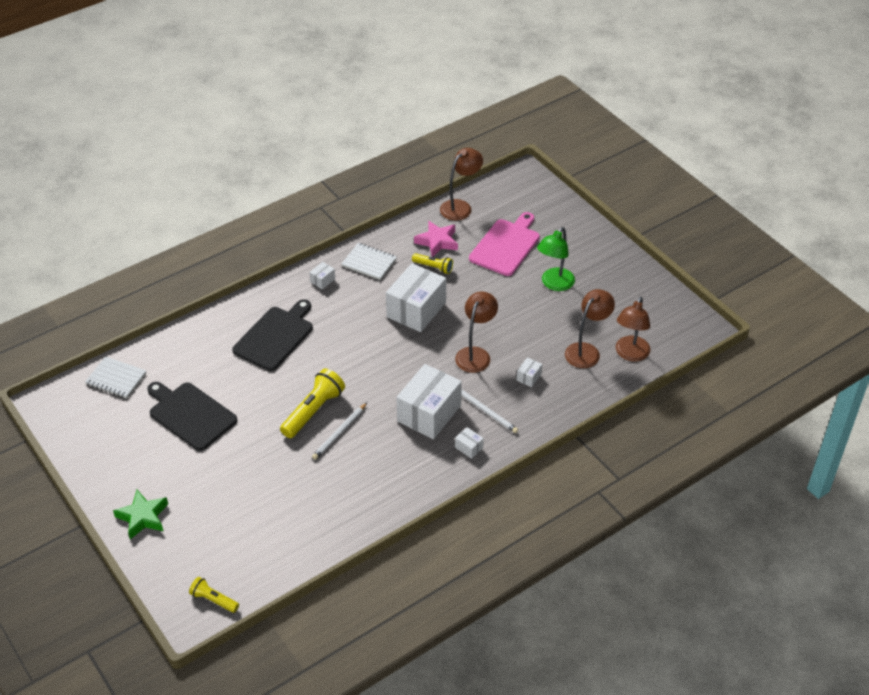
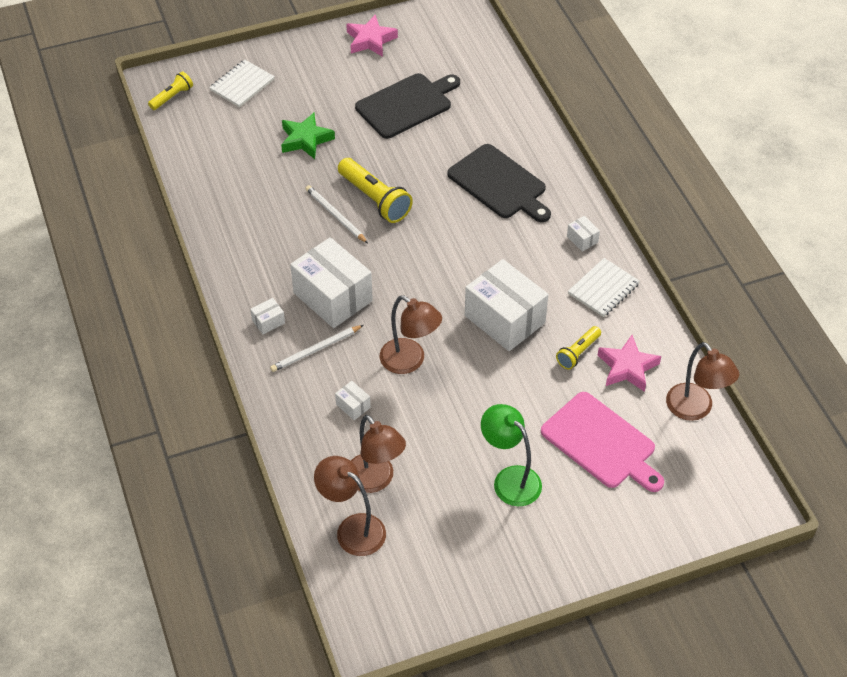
camera: 105 degrees right, 5 degrees up
(103, 460) = (370, 40): none -> pink star
(116, 379) = (477, 56): white notebook -> white notebook (242, 85)
(143, 517) = (289, 60): green star -> green star (305, 139)

